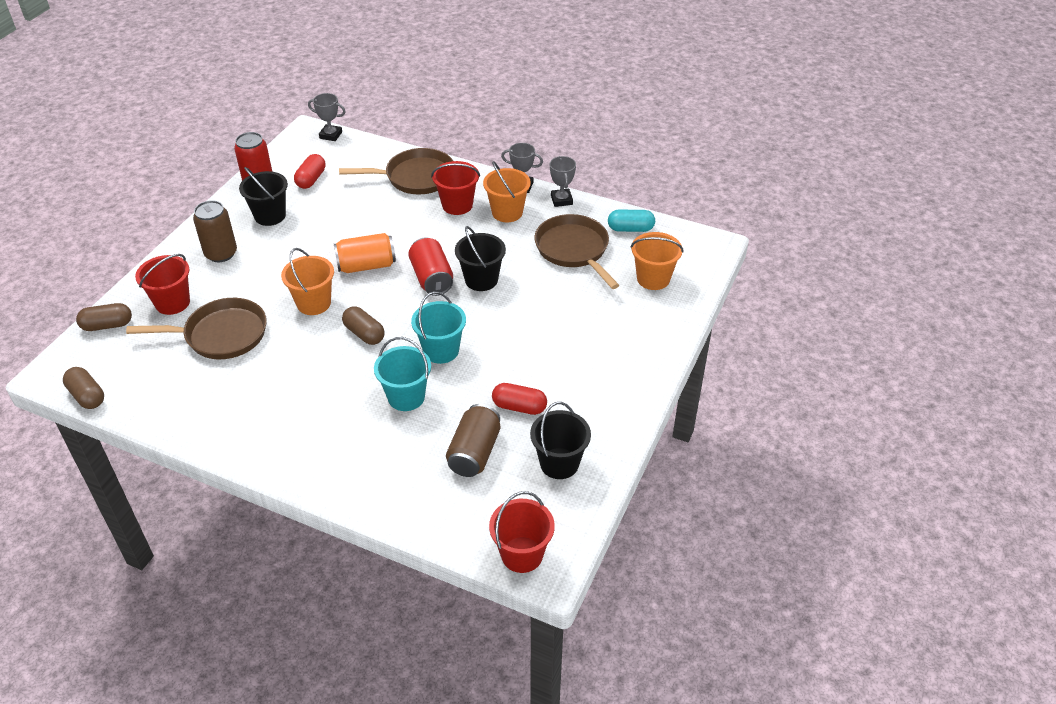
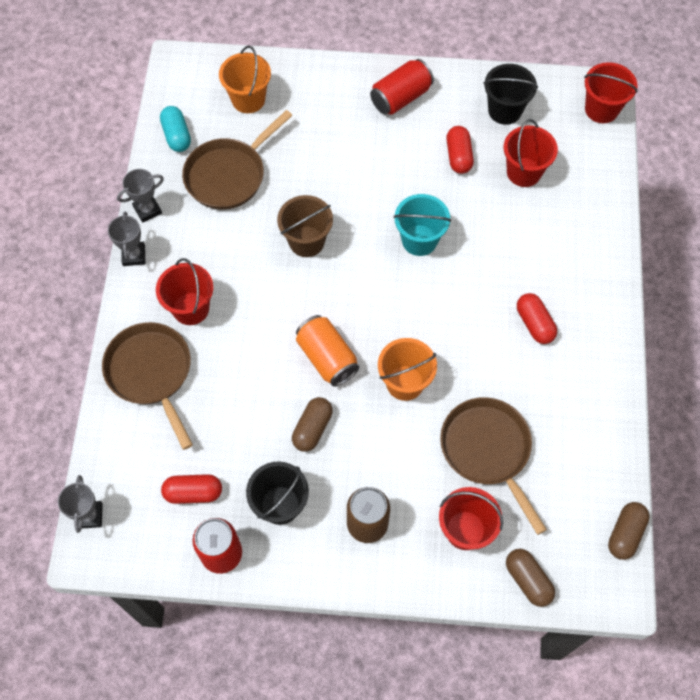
camera: 110 degrees left, 20 degrees up
(308, 403) = (534, 324): none -> red capsule
(364, 334) = (427, 315): brown capsule -> brown capsule (312, 428)
(406, 397) = (489, 246): turquoise bucket -> none
(432, 278) = (322, 287): red can -> red can (400, 97)
(474, 452) = (523, 172): brown can -> red bucket
(481, 280) = (306, 241): black bucket -> brown bucket
(507, 212) = (187, 254): orange bucket -> none

